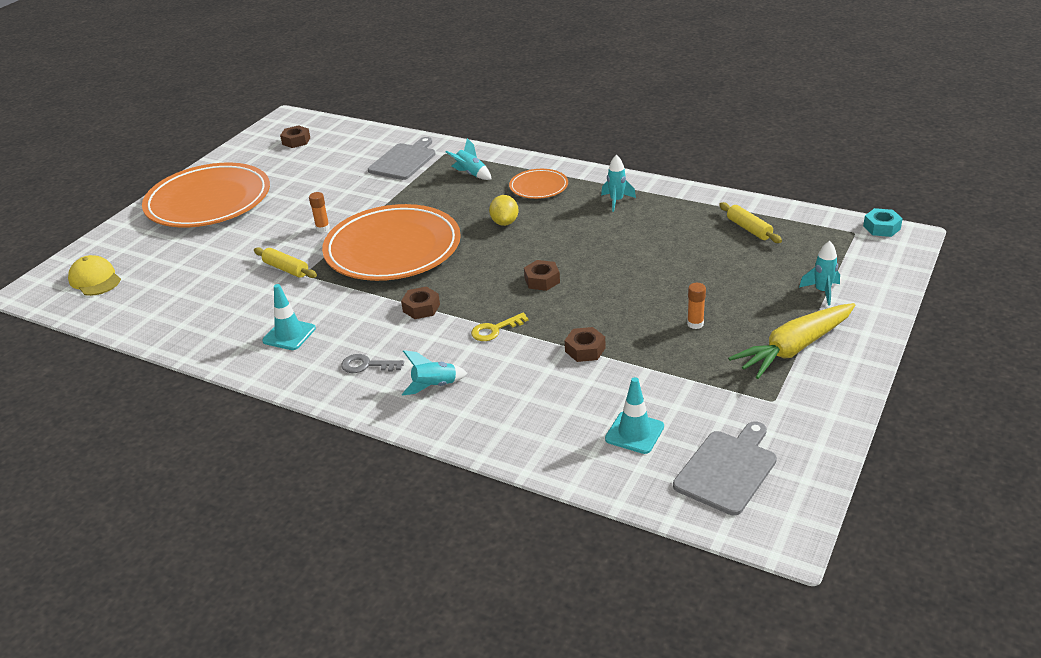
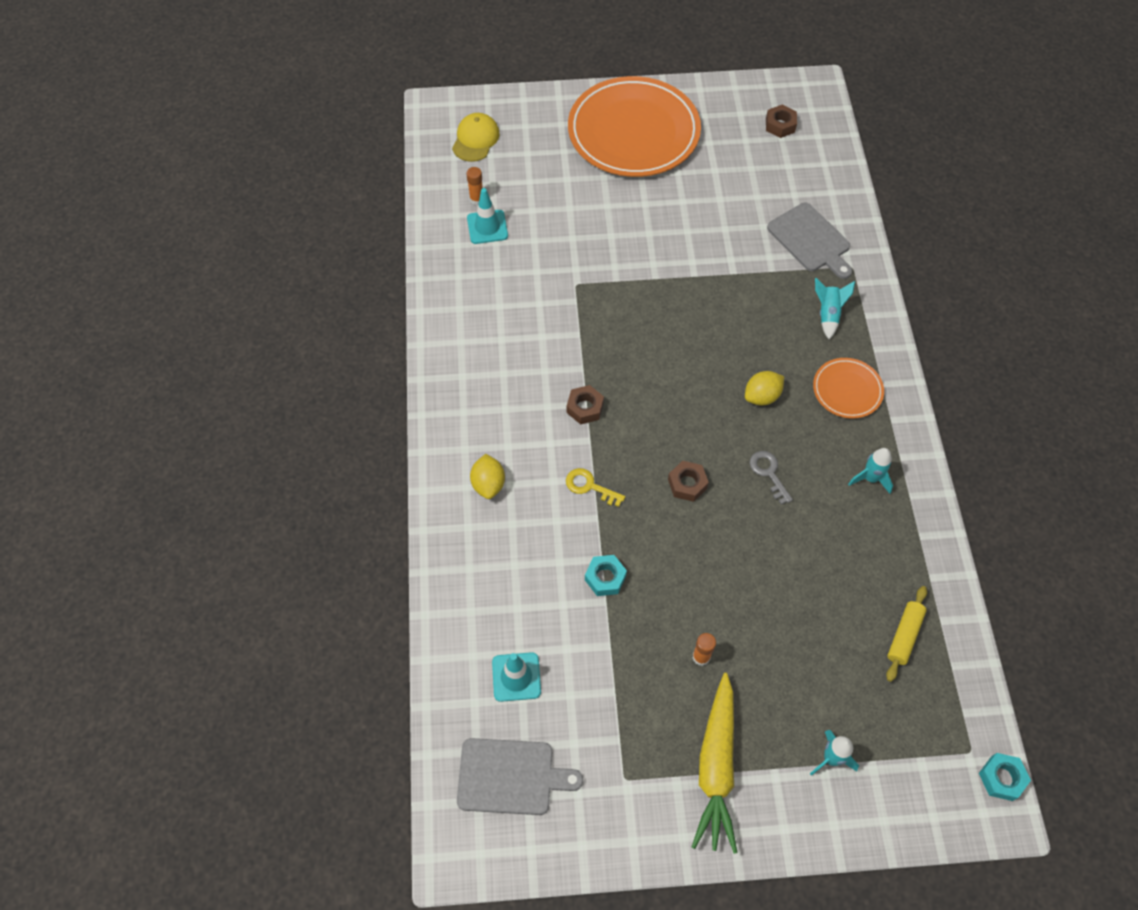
camera: 55 degrees right, 25 degrees up
(286, 269) = (574, 265): yellow rolling pin -> none
(289, 335) = (490, 331): turquoise traffic cone -> turquoise traffic cone (487, 227)
(322, 228) = (652, 250): orange glue stick -> orange glue stick (476, 199)
(367, 365) = (485, 415): grey key -> grey key (768, 473)
(393, 249) = (657, 328): orange plate -> none
(404, 160) = (810, 240): grey cutting board -> grey cutting board turned 60 degrees clockwise
(434, 386) = (488, 484): turquoise rocket -> yellow lemon
(585, 349) = (605, 578): brown nut -> turquoise nut
(794, 348) = (716, 767): yellow carrot -> yellow carrot turned 105 degrees counterclockwise

